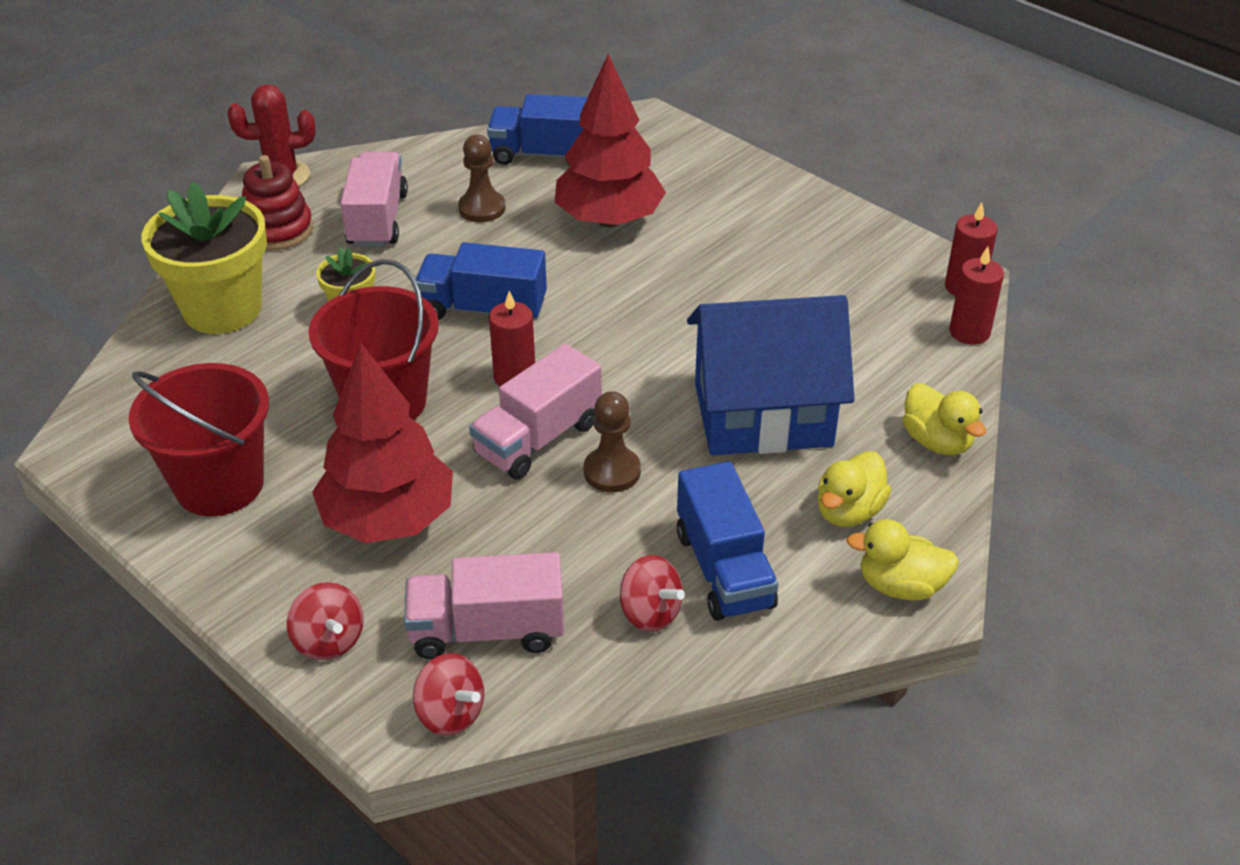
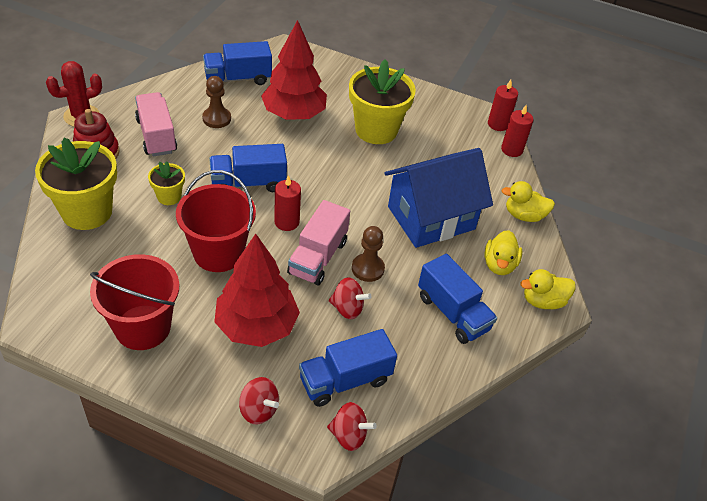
camera: 25 degrees left, 5 degrees up
(487, 630) = (345, 380): pink truck -> blue truck
(650, 613) = (427, 348): red spinning top -> red spinning top (347, 308)
(736, 263) = (376, 130): none -> yellow flower pot
(937, 441) = (524, 215): yellow duck -> yellow duck turned 150 degrees clockwise

